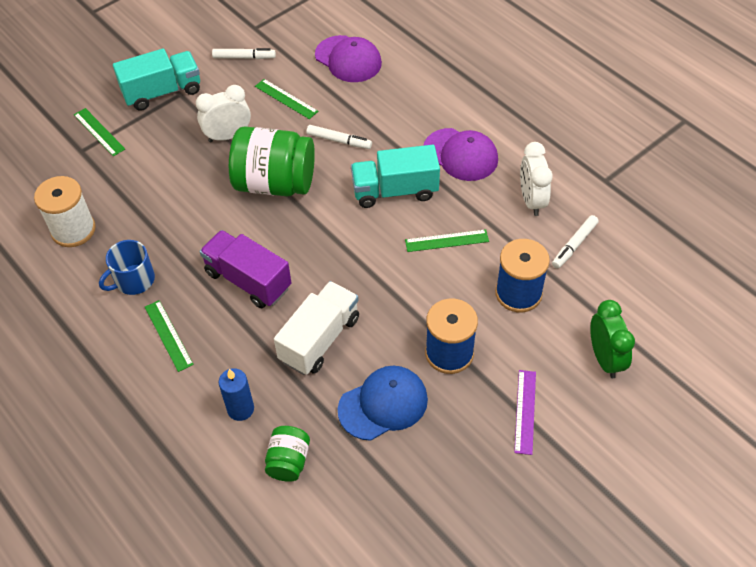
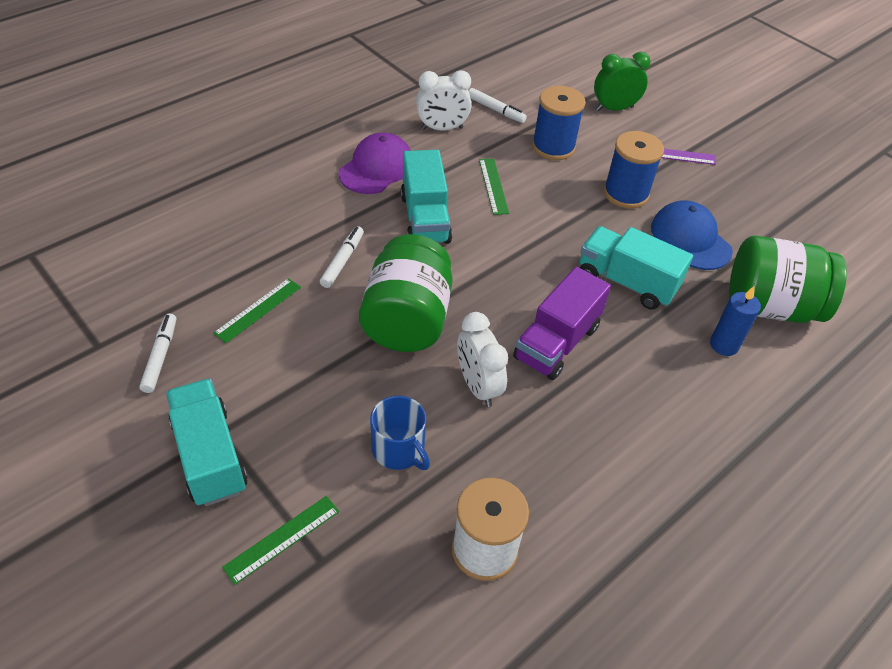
camera: 95 degrees left, 5 degrees down
(134, 280) = (568, 461): blue mug -> blue mug (399, 449)
(168, 335) = (644, 416): green ruler -> none
(228, 136) = (317, 370): white clock -> white clock (478, 386)
(288, 461) = (770, 306): green jar -> green jar, size x1.99
(319, 339) = (626, 282): white truck -> turquoise truck
(348, 59) = (198, 249): purple cap -> none

